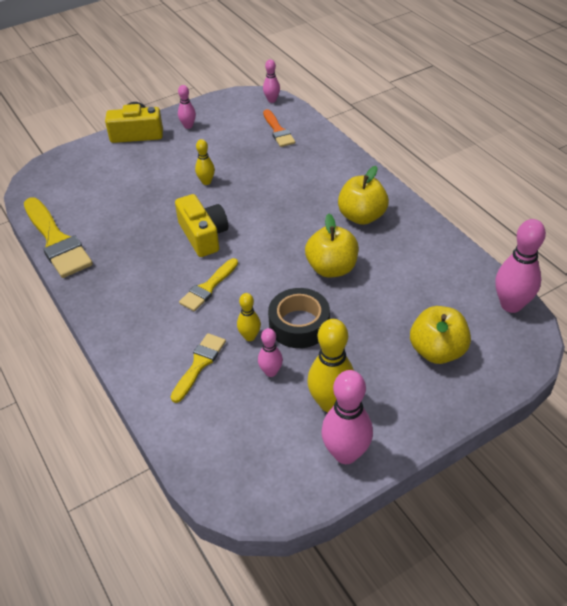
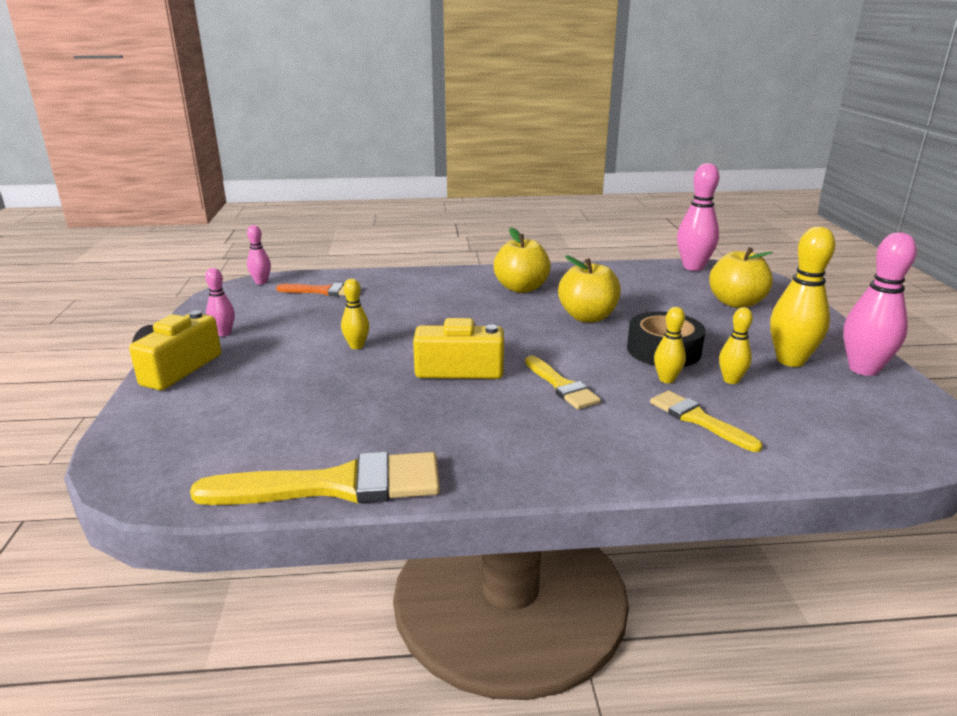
camera: 65 degrees left, 20 degrees down
(271, 372) = (731, 380): pink bowling pin -> yellow bowling pin

